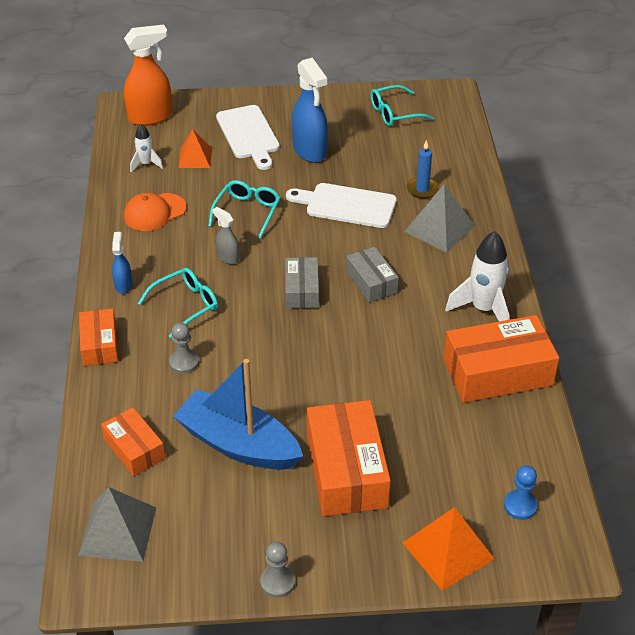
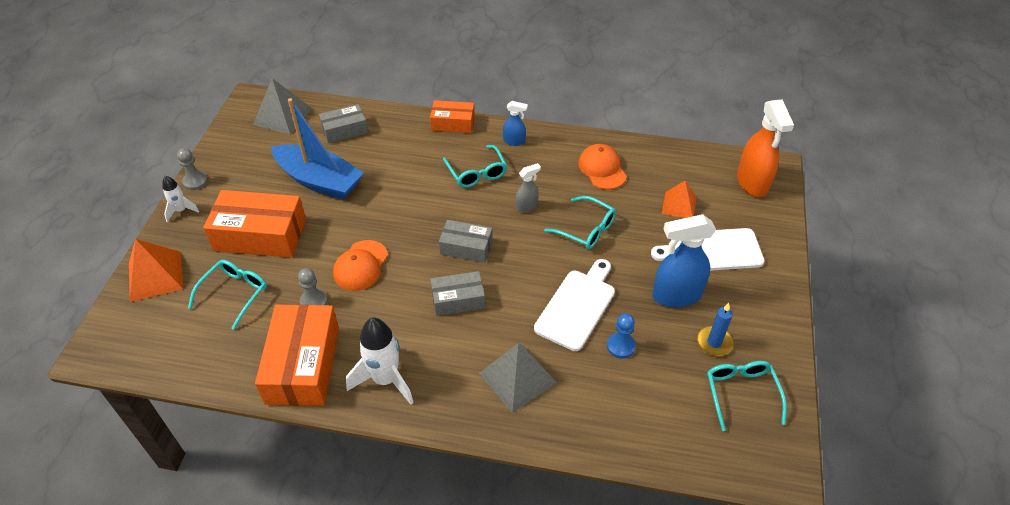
camera: 105 degrees right, 5 degrees up
(134, 449) = (345, 130): orange box -> grey box
(146, 164) = (674, 171): white rocket -> white rocket (181, 211)
(184, 362) = (414, 164): grey pawn -> grey pawn (314, 301)
(238, 444) = (319, 181): blue boat -> blue boat turned 75 degrees clockwise
(358, 365) = (360, 266): none -> orange cap
(422, 189) = (587, 380): blue candle -> blue candle (714, 342)
(440, 461) = (234, 294): none -> turquoise glasses
(520, 506) = (161, 333): blue pawn -> blue pawn (621, 346)

